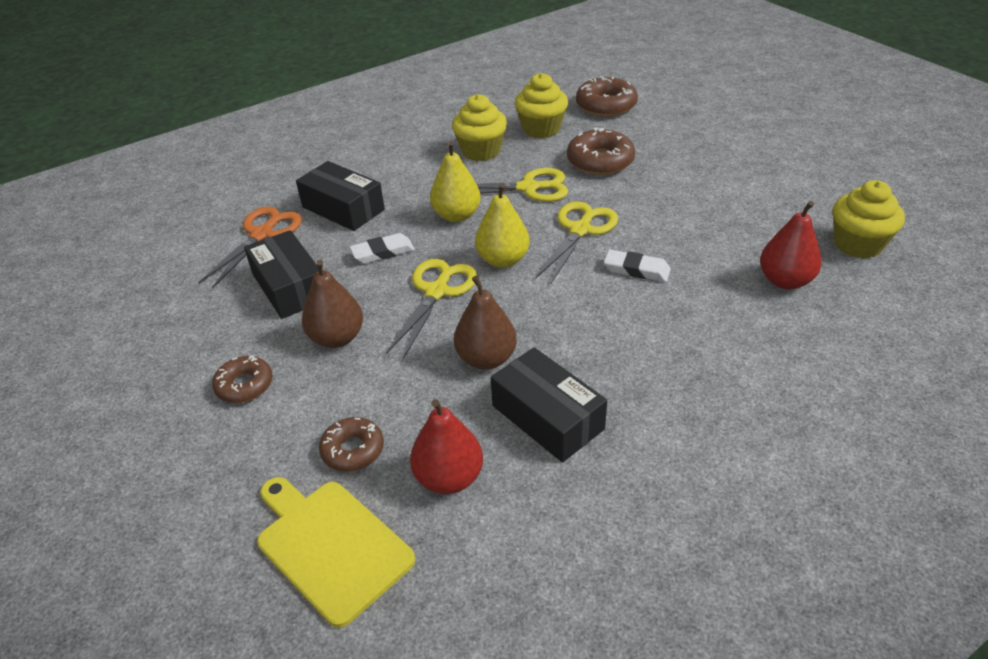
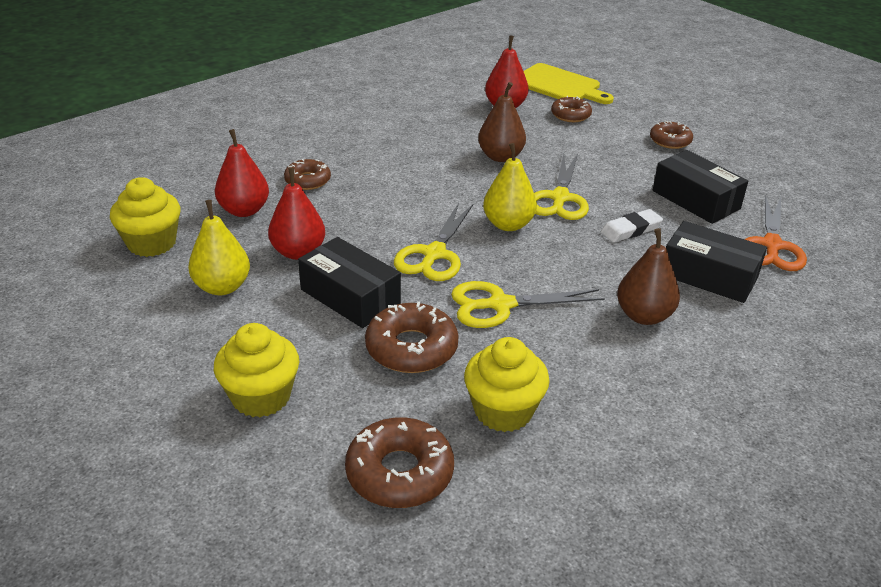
camera: 170 degrees right, 5 degrees down
(337, 338) = (624, 166): brown pear -> brown pear (644, 316)
(456, 215) = (573, 269): yellow pear -> yellow pear (222, 287)
(481, 151) = (581, 364): yellow cupcake -> yellow cupcake (261, 397)
(547, 417) = (449, 130): black box -> black box (350, 296)
(636, 270) = (379, 218): white eraser -> none
(709, 233) = (298, 252): none -> red pear
(729, 322) = (307, 180): none -> brown donut

